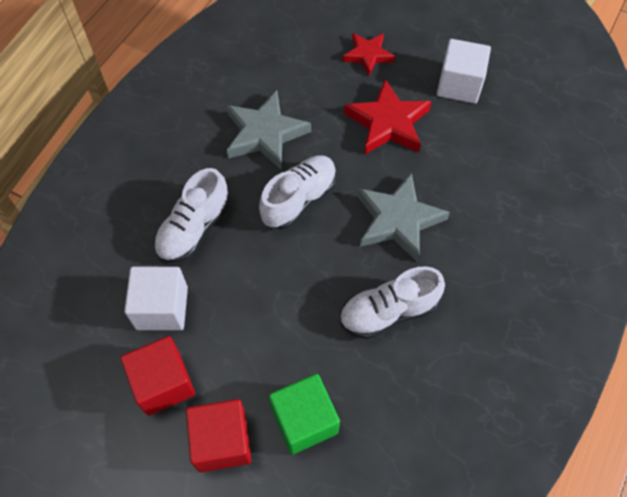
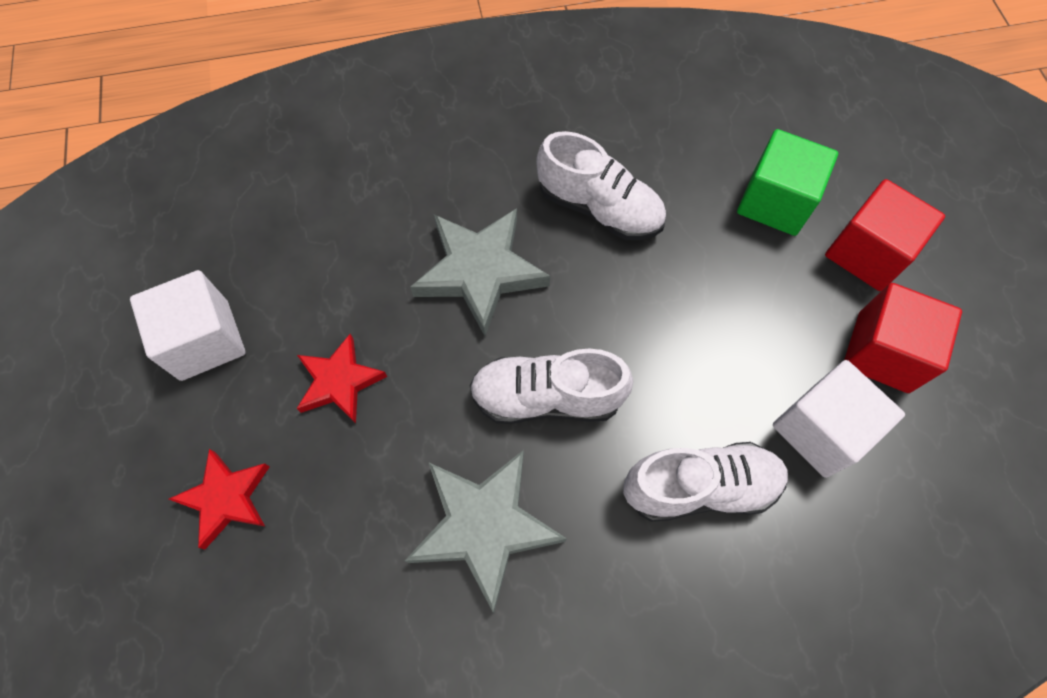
camera: 130 degrees left, 5 degrees up
(388, 123) = (339, 382): red star -> red star, size x0.63

